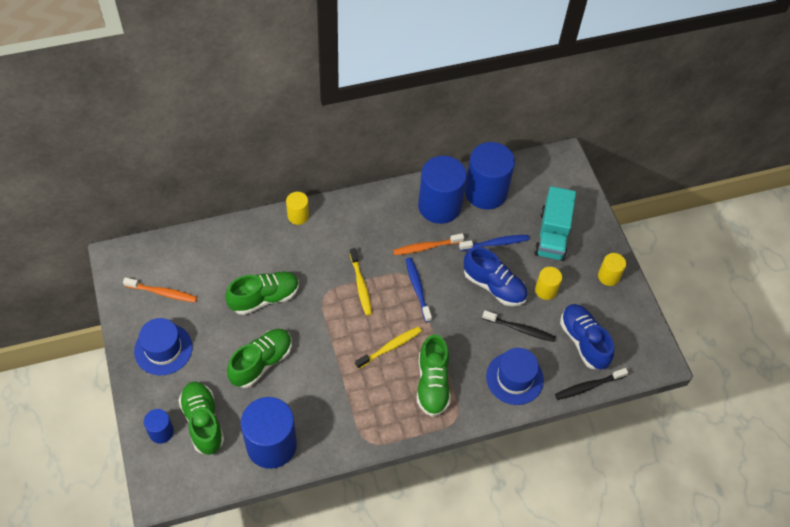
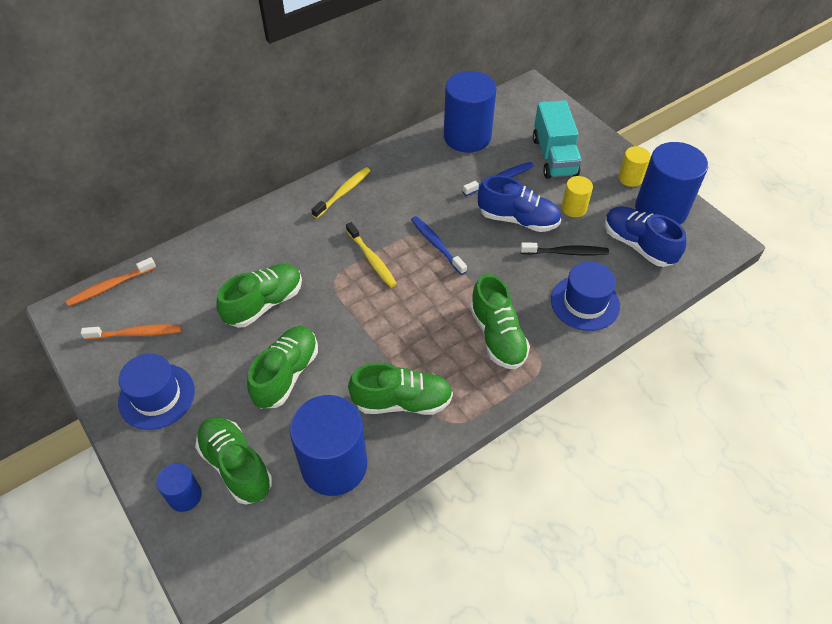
camera: 15 degrees left, 5 degrees down
(298, 216) = (272, 211): yellow cylinder -> none
(338, 413) = (402, 401): none -> green shoe
(390, 347) = (432, 312): yellow toothbrush -> yellow toothbrush (343, 192)
(426, 247) = (428, 203): orange toothbrush -> orange toothbrush (110, 286)
(439, 206) = (424, 161): blue cylinder -> blue cylinder (660, 210)
(588, 386) = (667, 287): black toothbrush -> none

